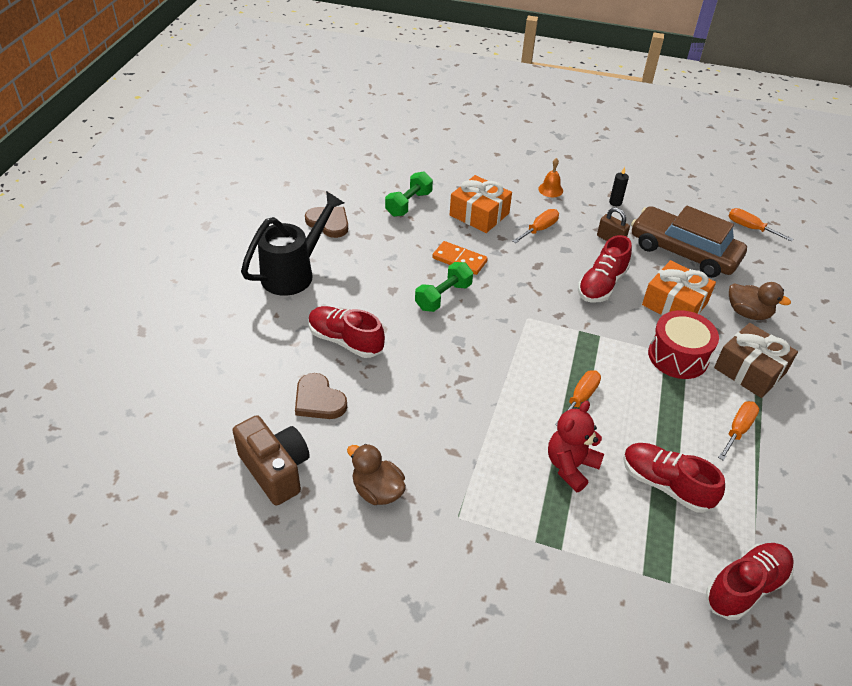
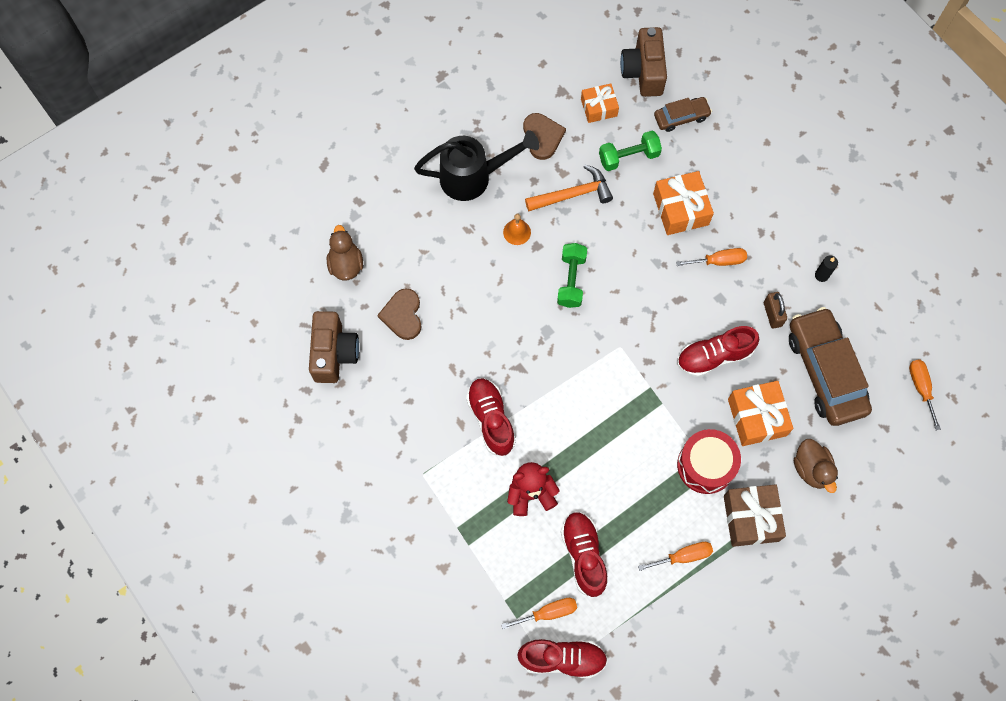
camera: 40 degrees right, 25 degrees up
(346, 341) = (461, 274): red shoe -> red shoe (491, 419)
(356, 188) = (599, 107): none -> orange gift
(370, 155) = (643, 72): none -> brown camera
(377, 490) = (386, 417): brown duck -> brown duck (346, 264)
(389, 244) = (573, 194): none -> orange hammer
(423, 167) = (681, 117): none -> brown car
(443, 296) = (571, 280): green dumbbell -> green dumbbell turned 75 degrees counterclockwise
(459, 260) = (617, 250): orange domino -> none
(550, 189) = (775, 221): orange bell -> orange bell (517, 232)
(580, 398) = (591, 446): orange screwdriver -> orange screwdriver (548, 613)

